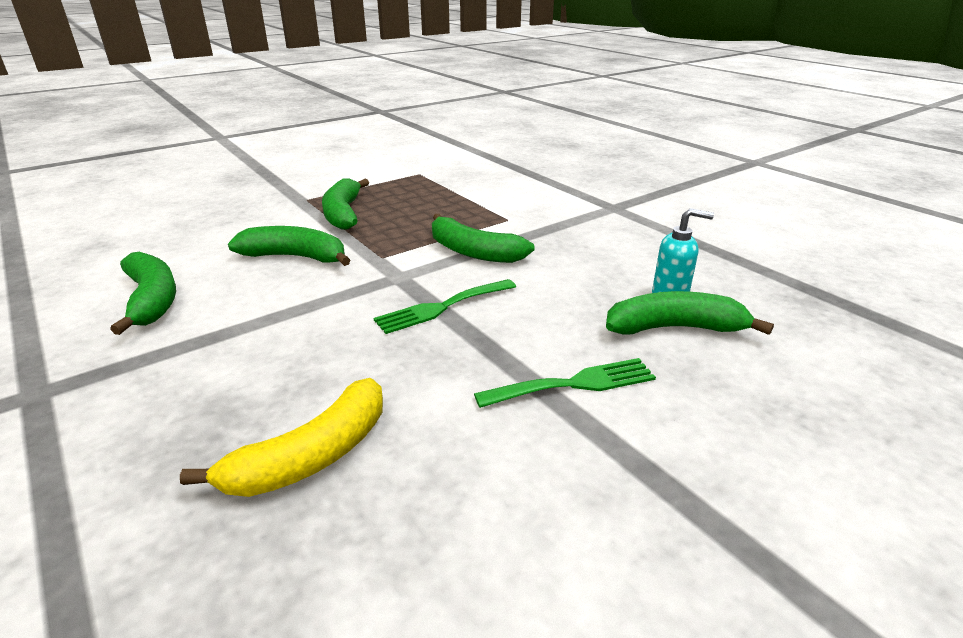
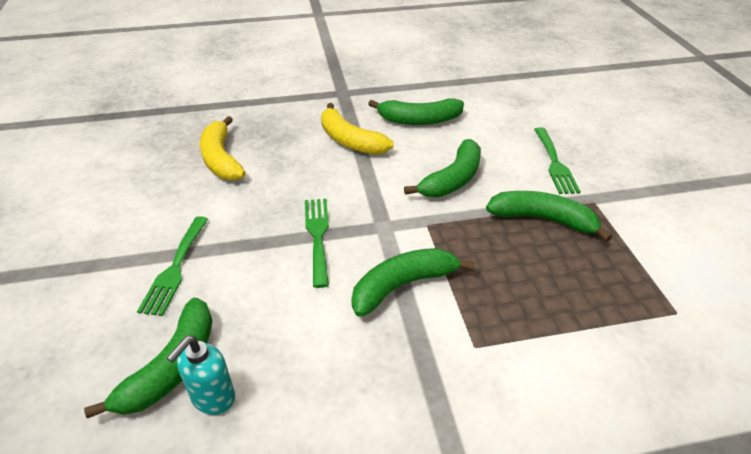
camera: 115 degrees right, 10 degrees up
(219, 340) = (350, 140): none -> yellow banana
(246, 217) = (555, 163): none -> green fork

